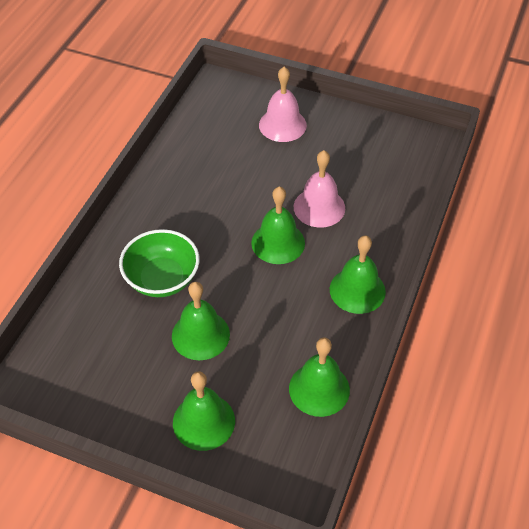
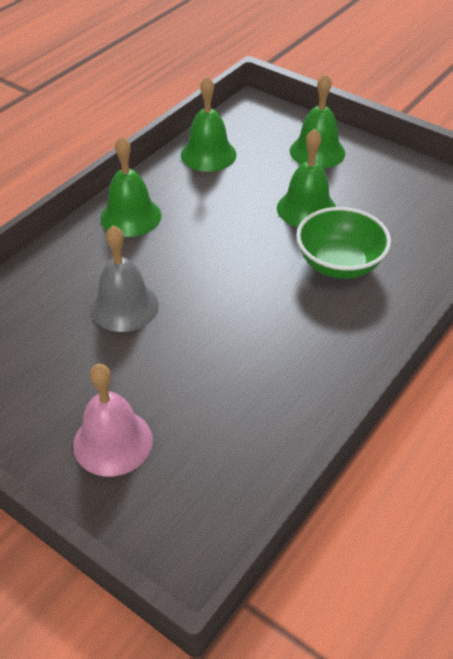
camera: 165 degrees left, 5 degrees down
(278, 242) = (194, 276): green bell -> none
(319, 207) = (124, 306): pink bell -> grey bell

